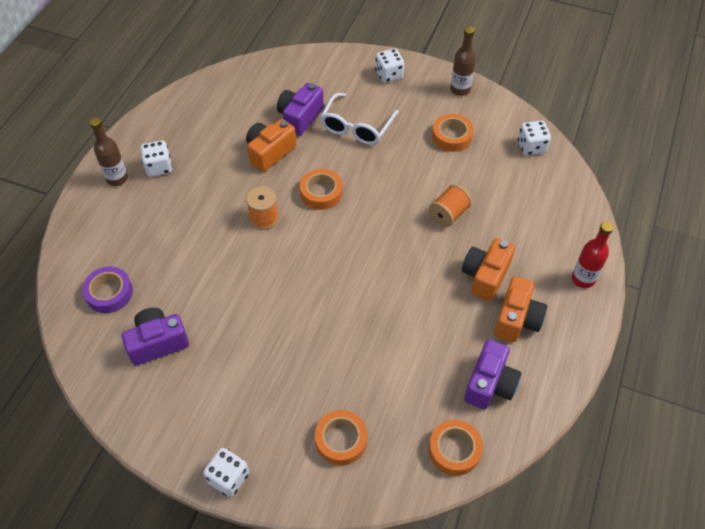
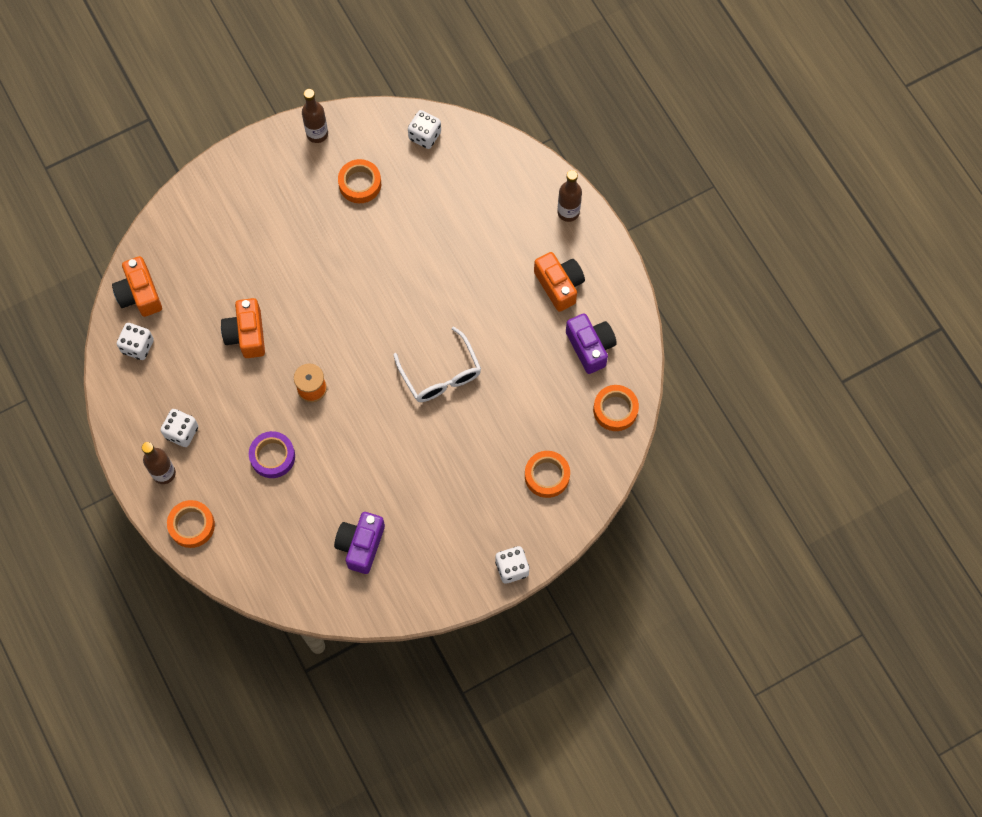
camera: 50 degrees left, 15 degrees up
(109, 293) = (282, 552): purple tape -> purple tape (272, 456)
(300, 117) = (229, 282): purple camera -> none
(321, 193) = (325, 327): orange tape -> orange tape (192, 525)
(356, 127) = (282, 247): white glasses -> white glasses (441, 375)
(389, 75) = (247, 174): white dice -> white dice (138, 346)
(448, 214) = (431, 252): orange spool -> none
(485, 276) = (507, 274): orange camera -> orange camera (140, 294)
(583, 279) = (568, 212): red bottle -> brown bottle

